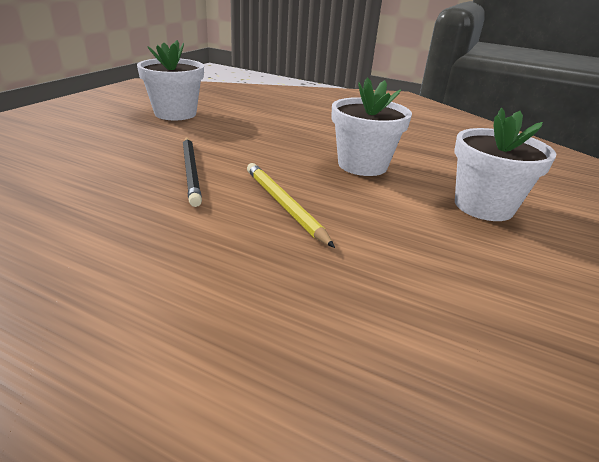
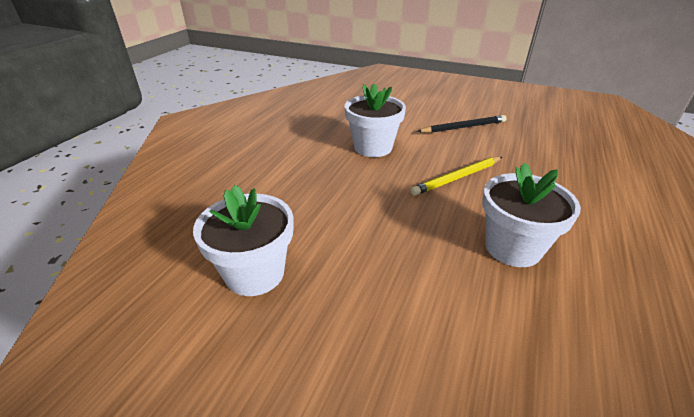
camera: 90 degrees left, 5 degrees up
(191, 171) = (428, 227): black pencil -> black pencil (463, 127)
(483, 206) = (414, 115): white flower pot -> white flower pot (512, 247)

